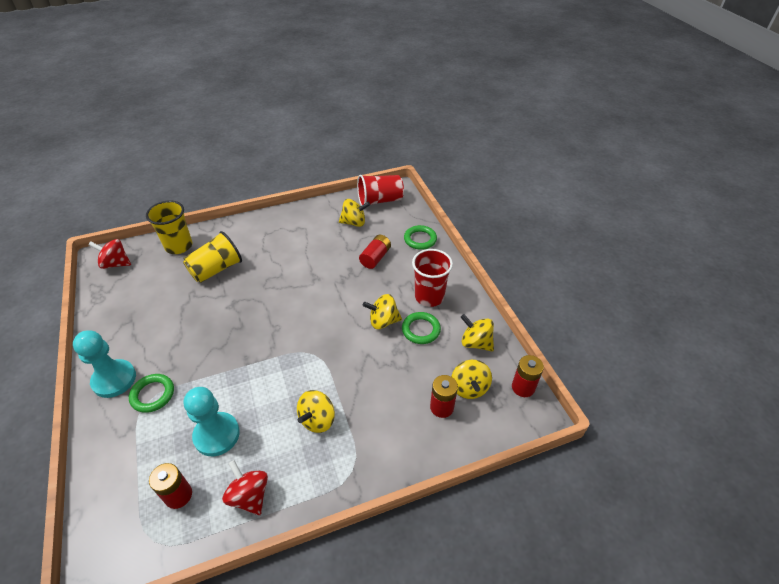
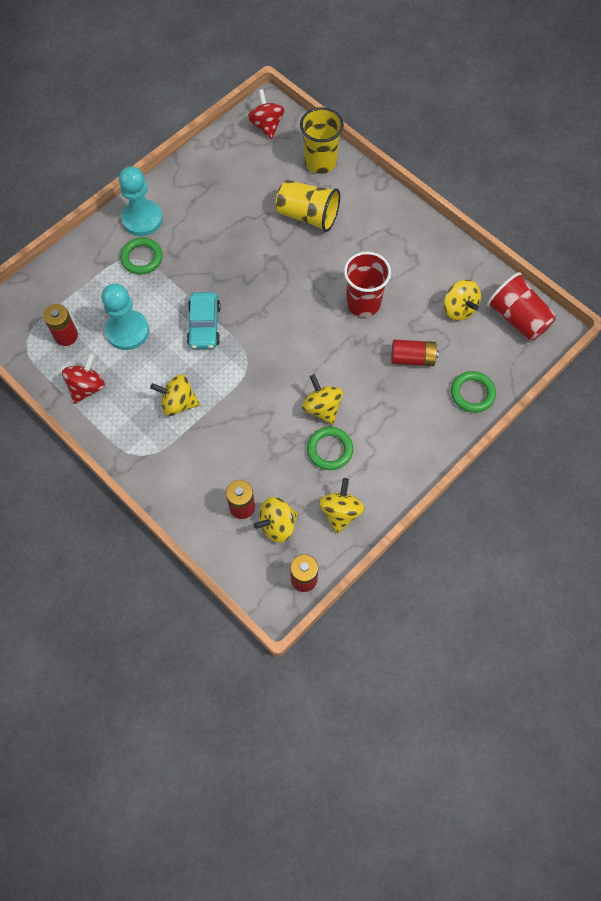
camera: 65 degrees right, 20 degrees up
(257, 371) = (204, 325): none -> turquoise car
(429, 296) = (382, 440): red cup -> red cup (363, 303)

